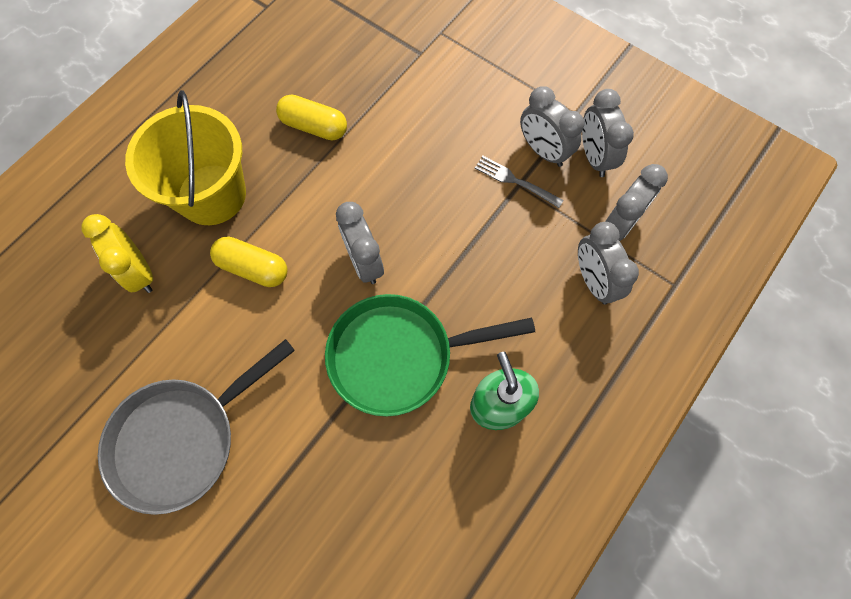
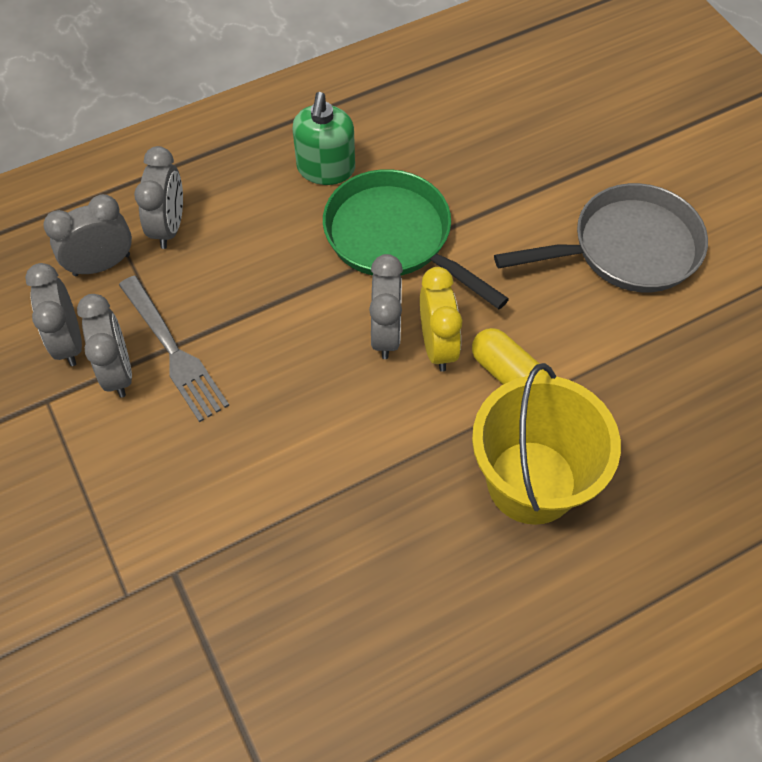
camera: 155 degrees left, 10 degrees down
(140, 272) = (640, 422): yellow clock -> yellow clock (437, 346)
(314, 126) = (369, 521): yellow capsule -> none
(399, 356) = (394, 238): green pan -> green pan turned 150 degrees counterclockwise
(515, 181) = (173, 351): grey fork -> grey fork, size x1.59
(594, 157) = (69, 342): grey clock -> grey clock turned 150 degrees clockwise

